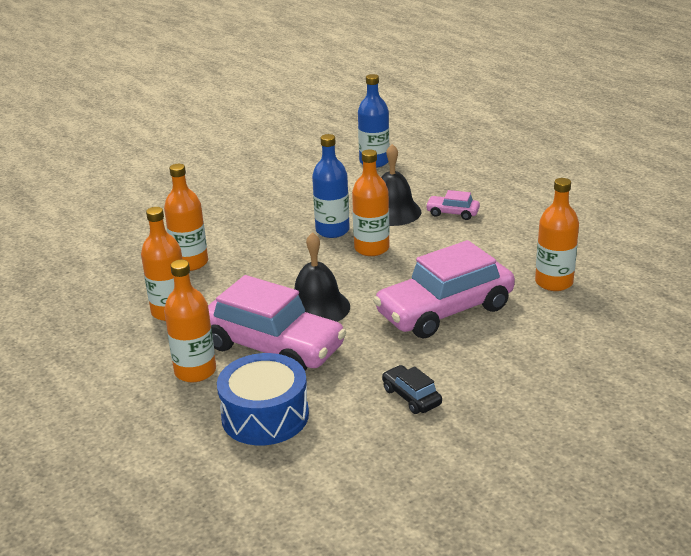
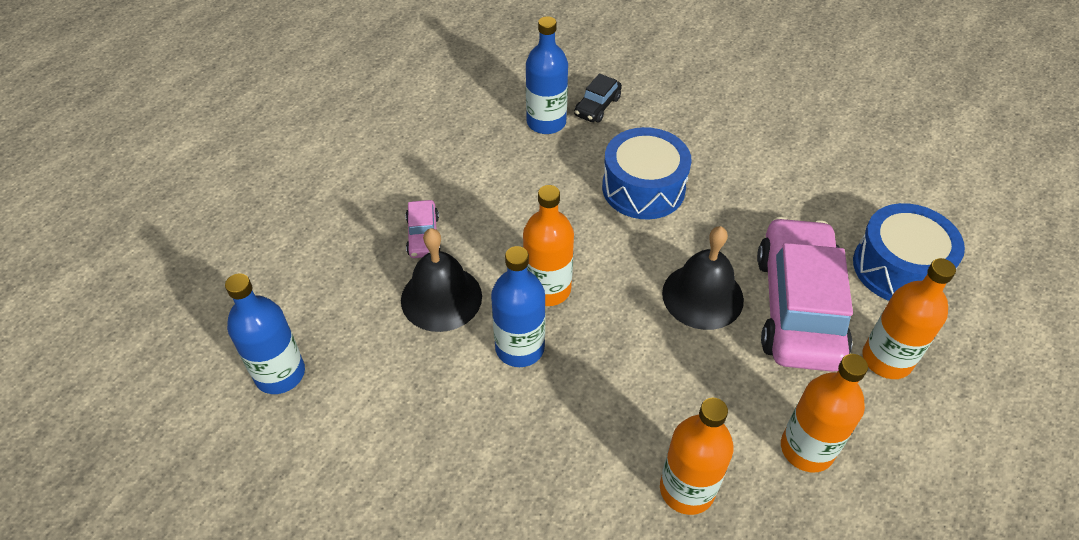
camera: 115 degrees left, 20 degrees up
(411, 397) = (792, 175): black car -> black car (597, 106)
(445, 310) = (643, 188): pink car -> blue drum
(554, 282) = (546, 122): orange bottle -> blue bottle

